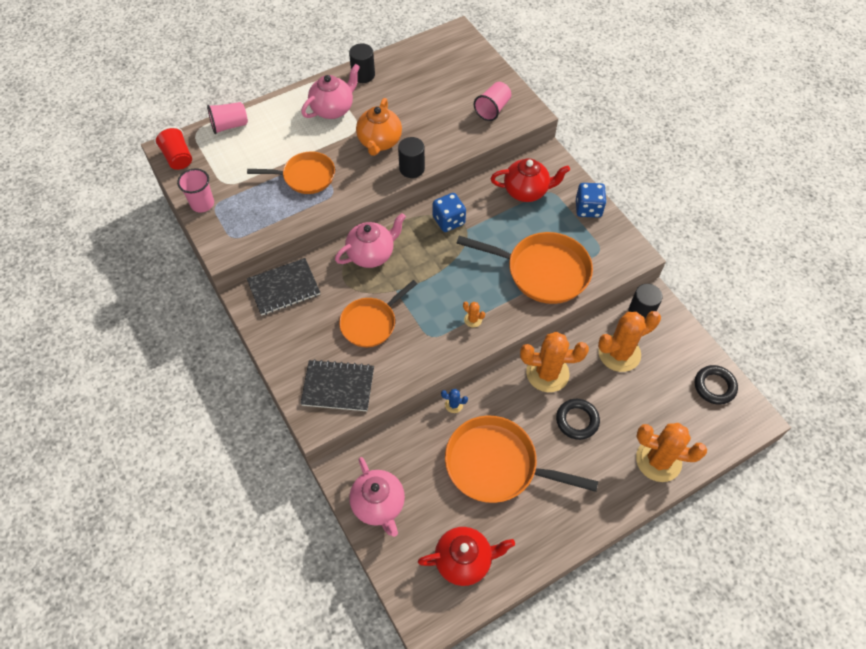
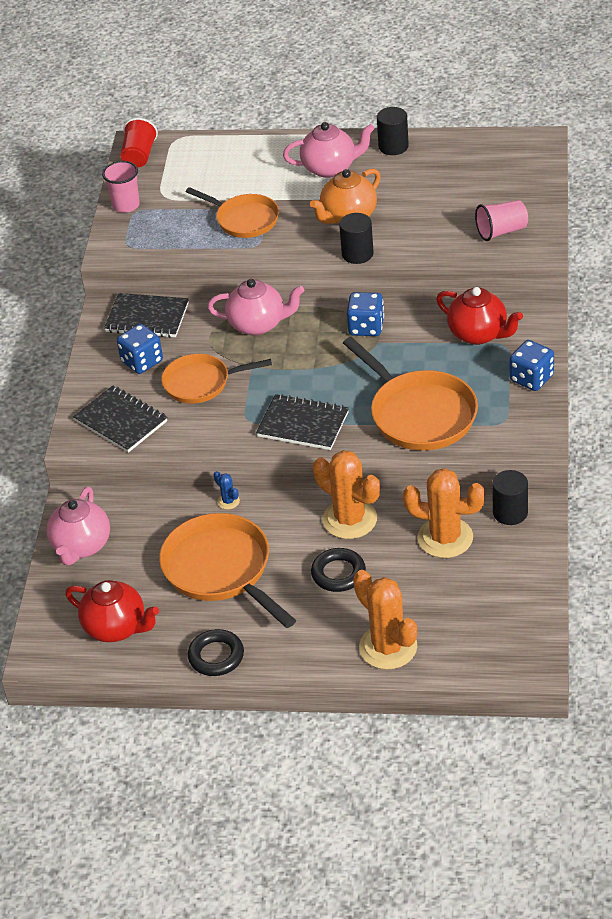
camera: 40 degrees right, 15 degrees down
(230, 125) = (213, 145): pink cup -> none
(311, 327) = (142, 361): none -> blue dice
(473, 320) = (303, 424): orange cactus -> black notebook
(714, 386) = (520, 616): black ring -> black ring (216, 656)

